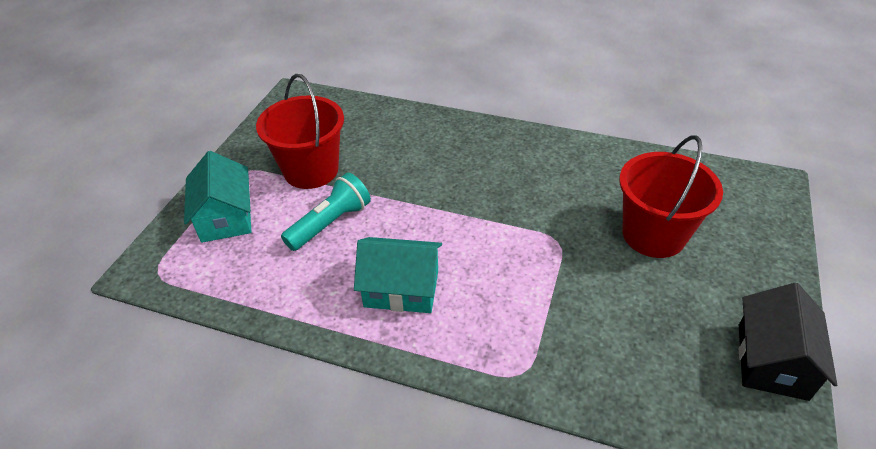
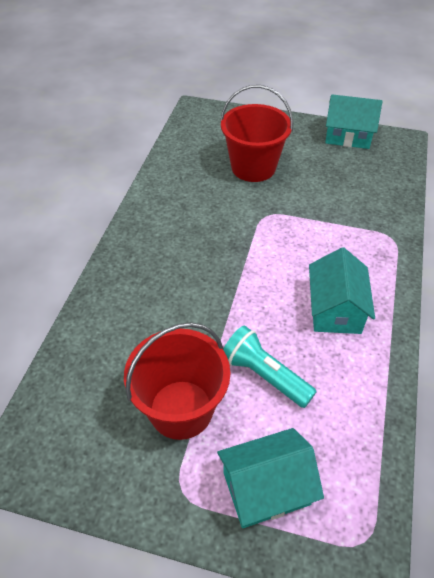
camera: 95 degrees left, 5 degrees up
(772, 361) = (348, 136): black house -> turquoise house

